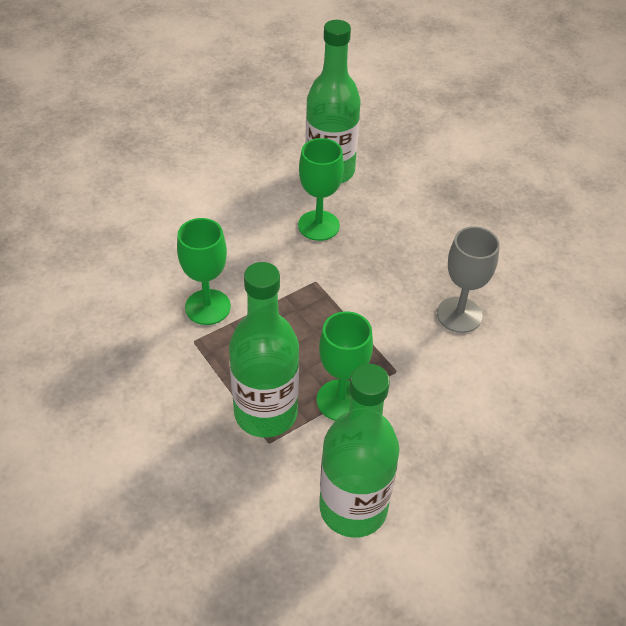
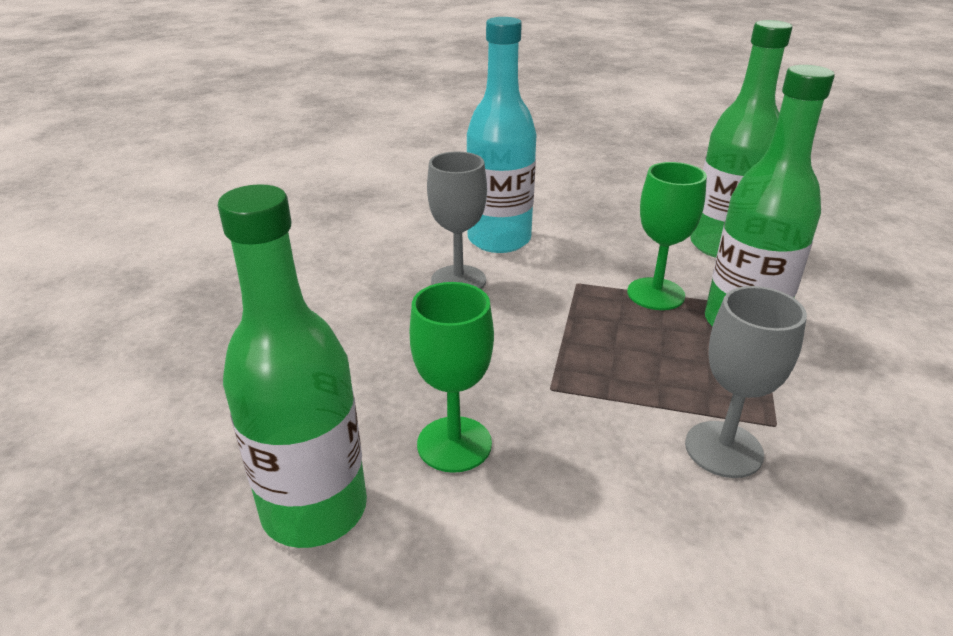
camera: 130 degrees left, 15 degrees down
(207, 307) = (723, 449): green goblet -> grey goblet
(497, 374) = (499, 240): none -> turquoise bottle

